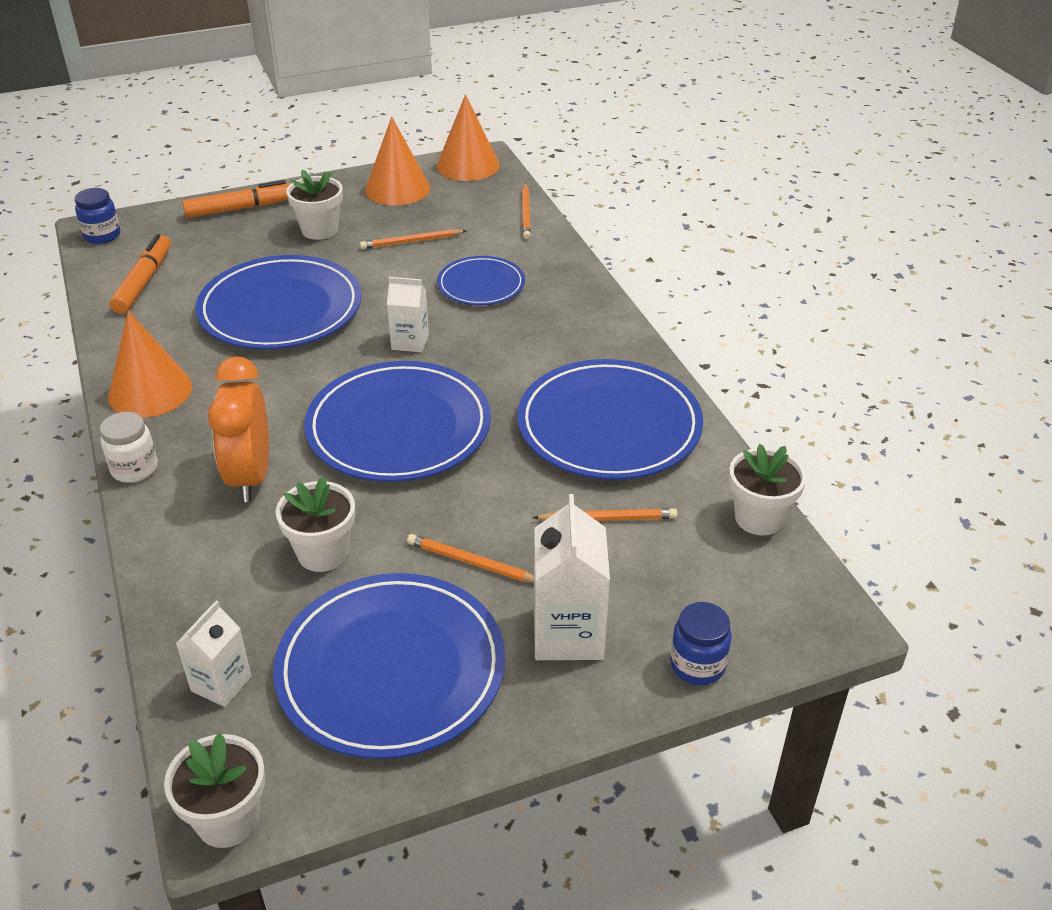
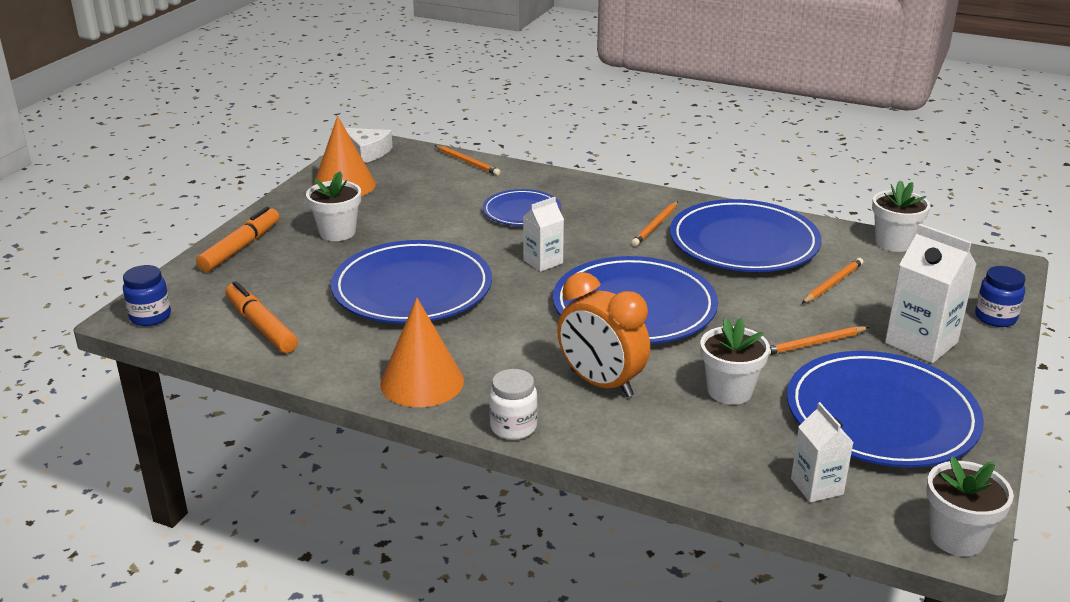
camera: 45 degrees left, 10 degrees down
(411, 242) = (422, 210): orange pencil -> orange pencil (655, 226)
(468, 165) = (367, 152): orange cone -> white cheese

